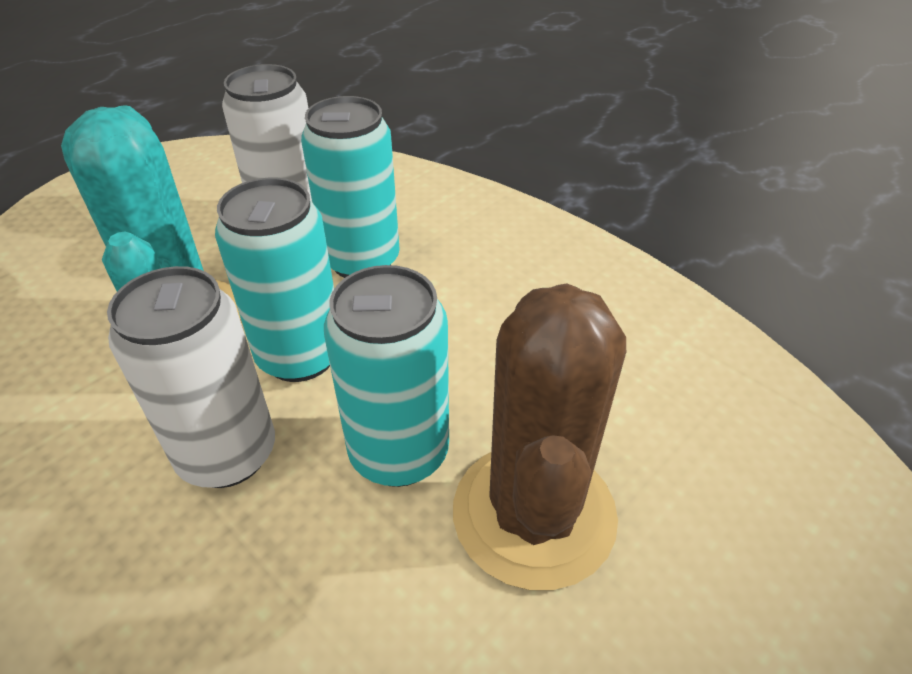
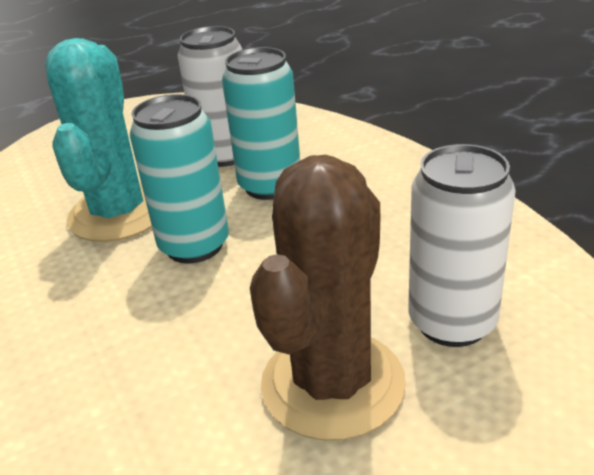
camera: 20 degrees right, 10 degrees down
(227, 454) = (114, 303): white can -> white can (452, 322)
(399, 452) = (241, 322): turquoise can -> none

